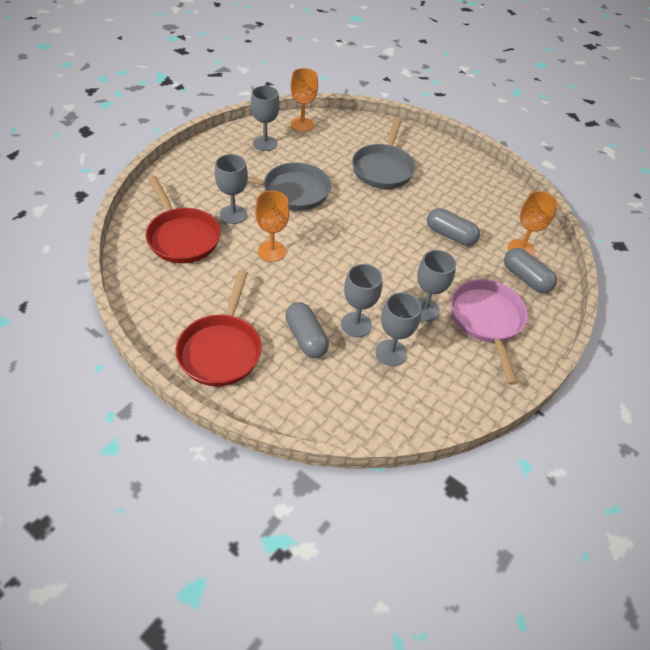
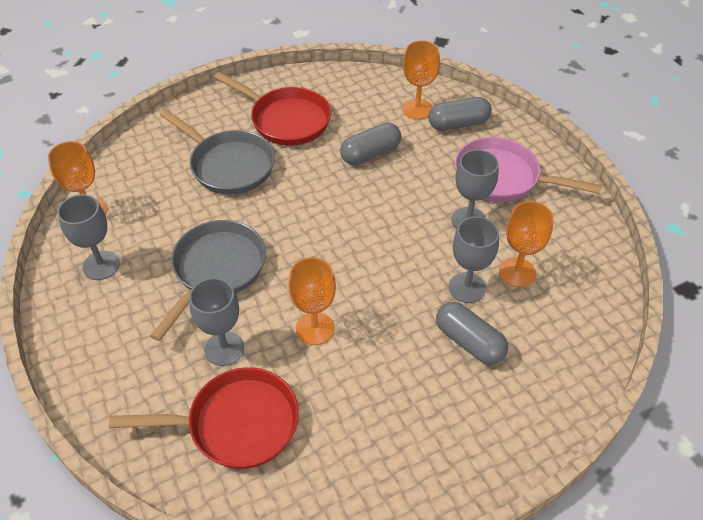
camera: 60 degrees left, 0 degrees up
(221, 349) = (456, 436): red pan -> red pan (286, 120)
(306, 338) = (469, 342): grey capsule -> grey capsule turned 45 degrees clockwise
(391, 353) = (517, 272): grey goblet -> orange goblet

